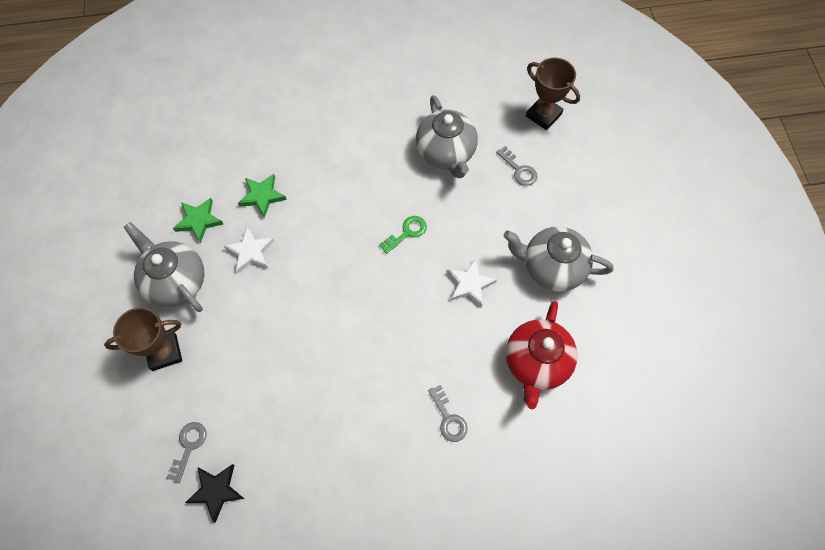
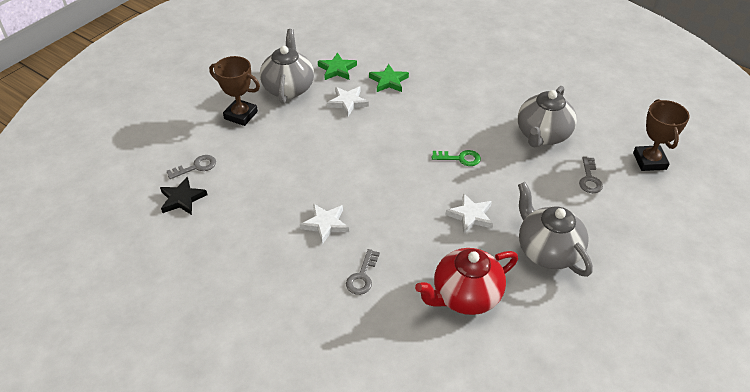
camera: 45 degrees right, 20 degrees down
(369, 397) = (325, 224): none -> white star

